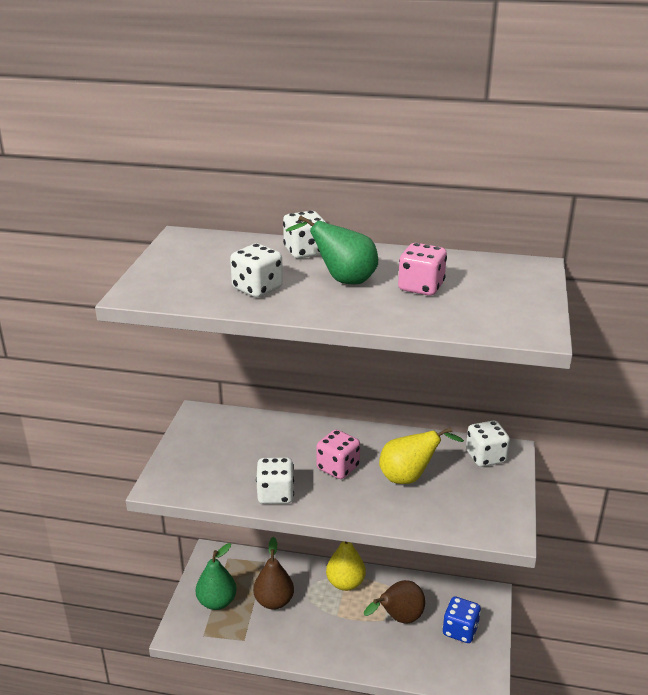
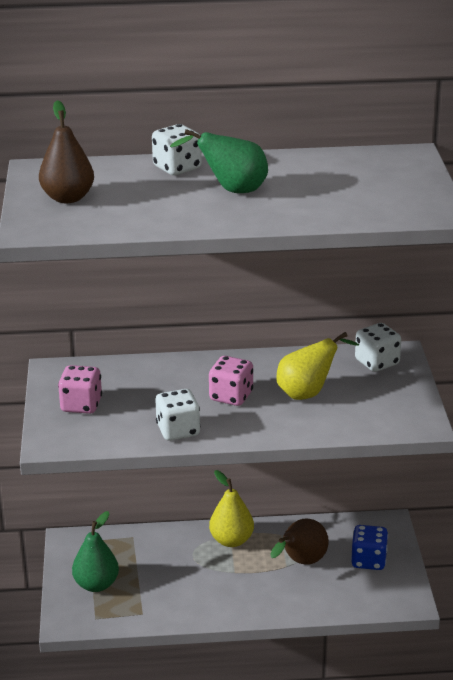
camera: 15 degrees left, 0 degrees up
(257, 288) = (152, 209): white dice -> none
(274, 601) = (160, 572): brown pear -> brown pear (68, 198)
(421, 287) = (312, 187): pink dice -> pink dice (81, 405)

